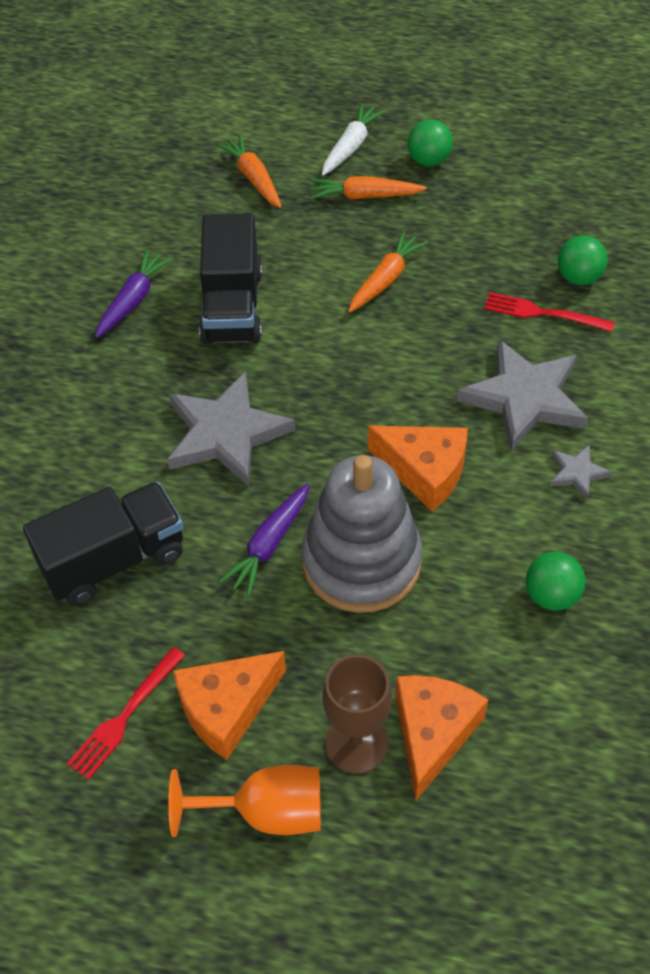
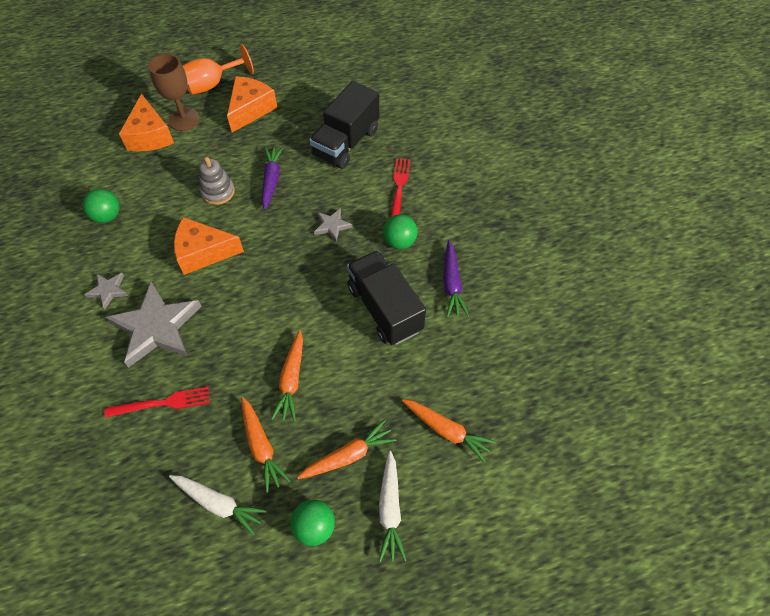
camera: 150 degrees right, 5 degrees up
(124, 717) = (294, 90): red fork -> red fork (399, 187)
(226, 433) = (332, 226): grey star -> grey star, size x0.47
(361, 561) = (218, 192): grey stacking toy -> grey stacking toy, size x0.49
(449, 235) = (261, 446): none -> orange carrot
(513, 208) = (218, 503): none -> white carrot
(578, 277) = (143, 451): green ball -> green ball (399, 241)

